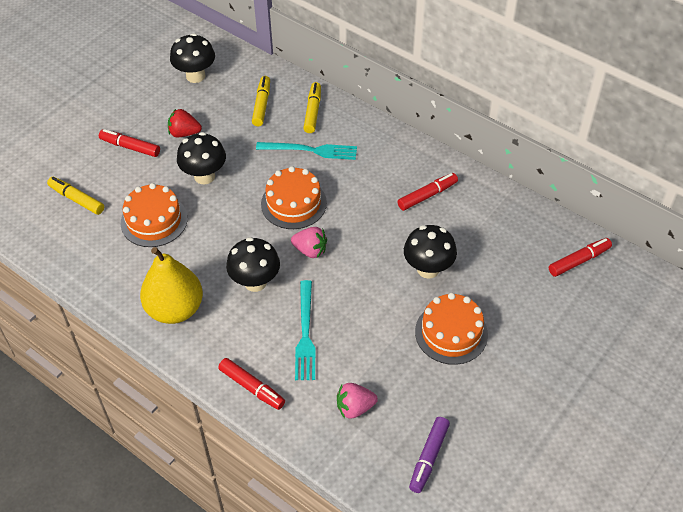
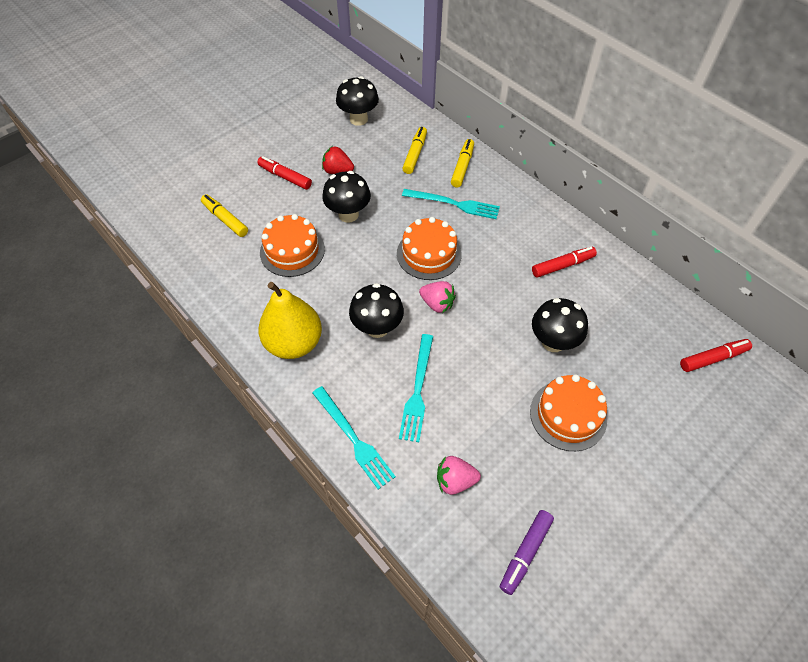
camera: 10 degrees right, 5 degrees up
(252, 387) = (353, 439): red marker -> turquoise fork

